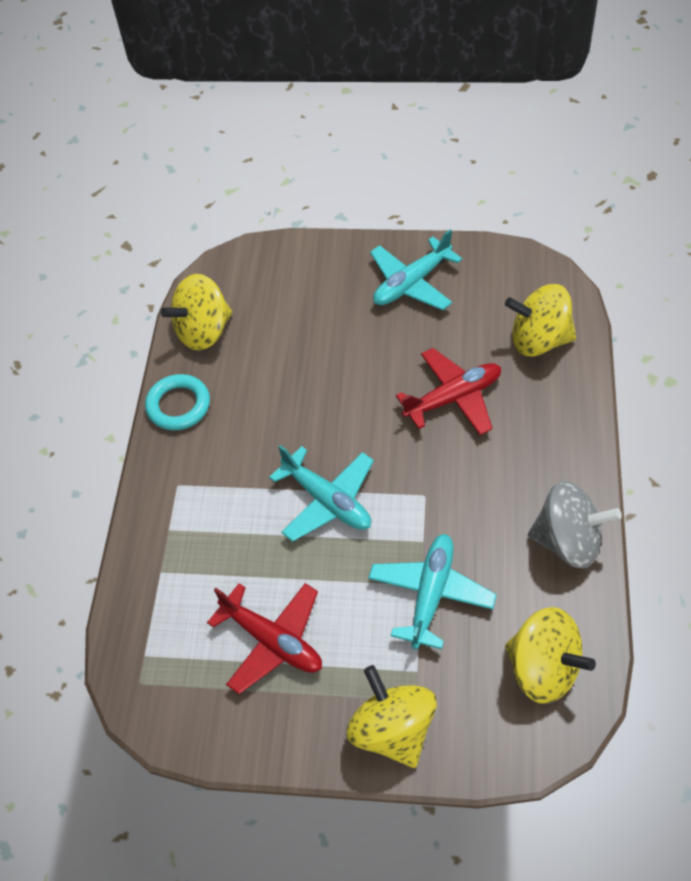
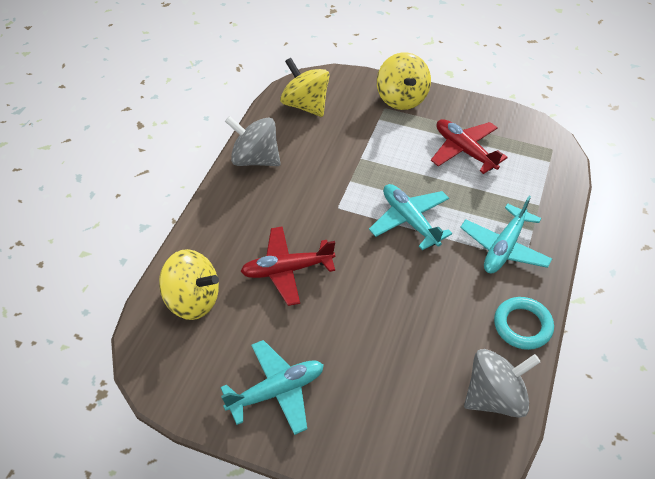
camera: 170 degrees left, 5 degrees down
(203, 331) = (494, 396): yellow spinning top -> grey spinning top
(431, 594) = (356, 151): turquoise plane -> turquoise plane (504, 247)

